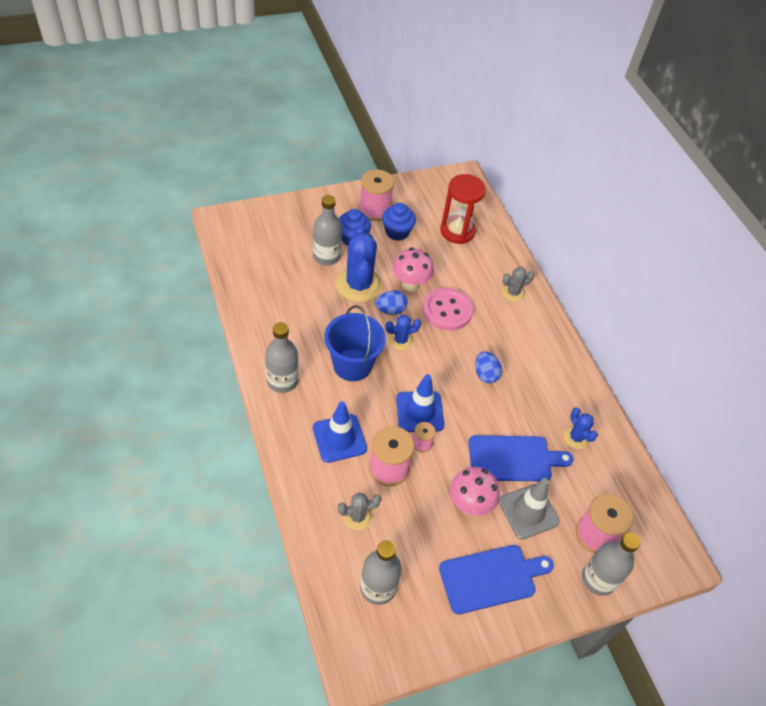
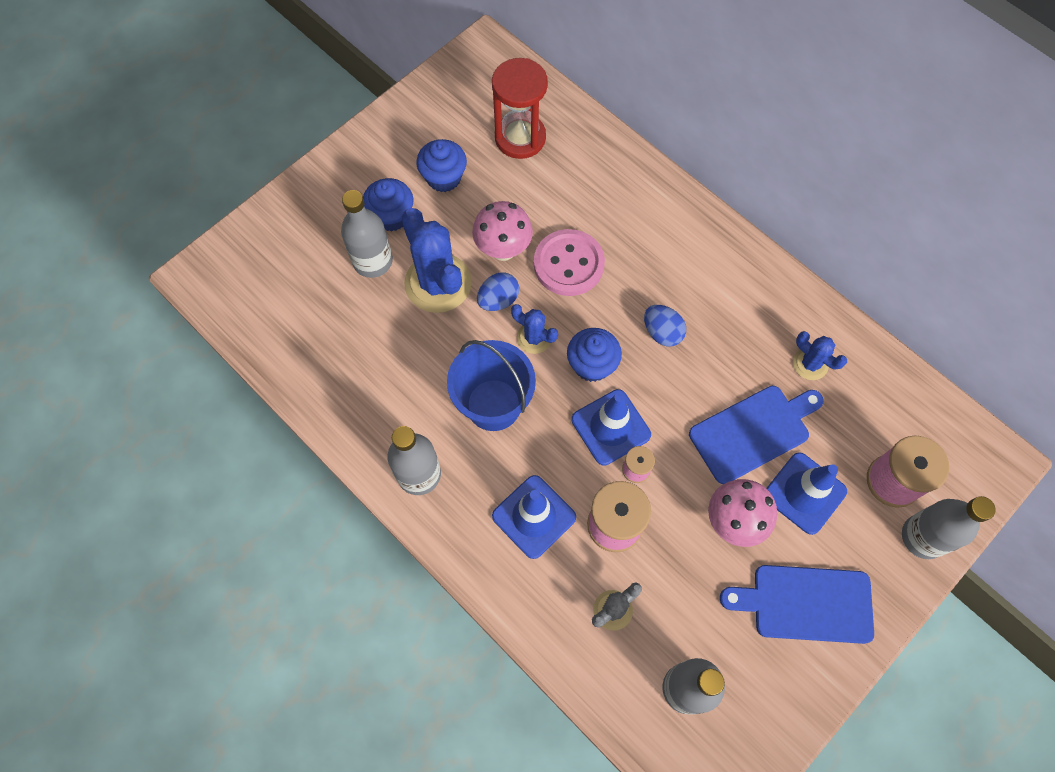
camera: 20 degrees left, 15 degrees up
(374, 210) = (396, 157): pink spool -> none
(400, 340) = (534, 338): blue cactus -> blue cactus turned 75 degrees clockwise
(428, 371) = (592, 365): none -> blue cupcake
(491, 578) = (806, 603): blue cutting board -> blue cutting board turned 135 degrees counterclockwise
(513, 293) = (636, 196): grey cactus -> none
(528, 511) = (804, 493): grey traffic cone -> blue traffic cone

